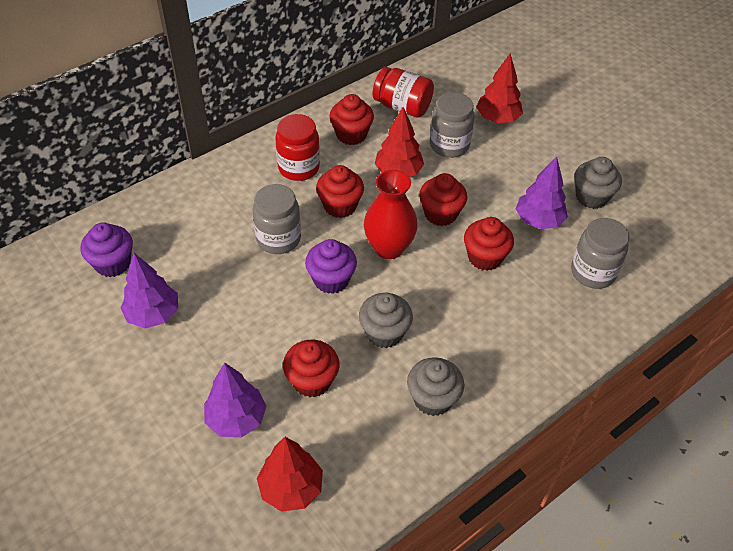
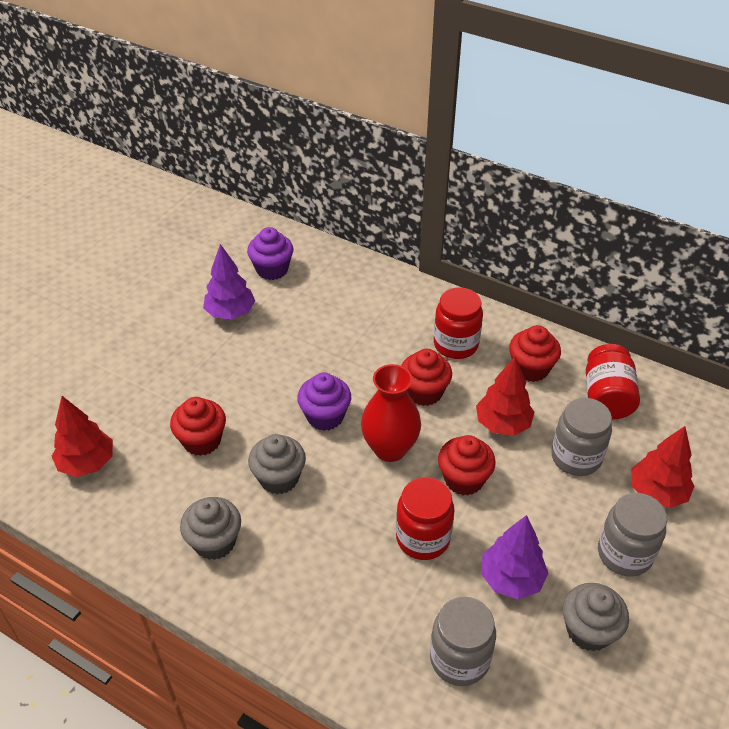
camera: 70 degrees right, 5 degrees down
(236, 419) = (145, 403): purple tree -> none
(278, 239) = (355, 361): grey jar -> grey jar (624, 554)
(485, 257) = (423, 538): red cupcake -> red jar

